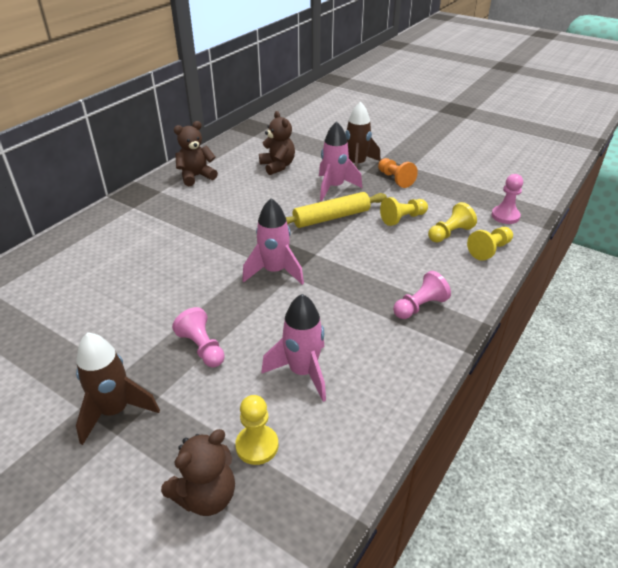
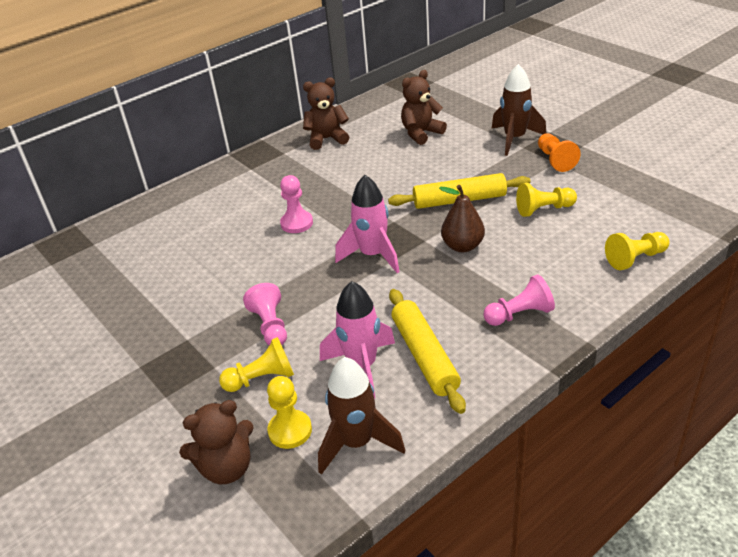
camera: 20 degrees right, 0 degrees up
(115, 411) = (170, 375): brown rocket -> brown rocket (357, 443)
(277, 166) = (421, 133): brown teddy bear -> brown teddy bear turned 120 degrees counterclockwise
(334, 187) = (477, 164): pink rocket -> none
(349, 255) = (462, 246): none -> brown pear
(355, 354) = (425, 356): none -> yellow rolling pin
(450, 233) = (594, 233): yellow pawn -> yellow pawn (262, 378)
(505, 216) = (676, 218): pink pawn -> pink pawn (296, 223)

